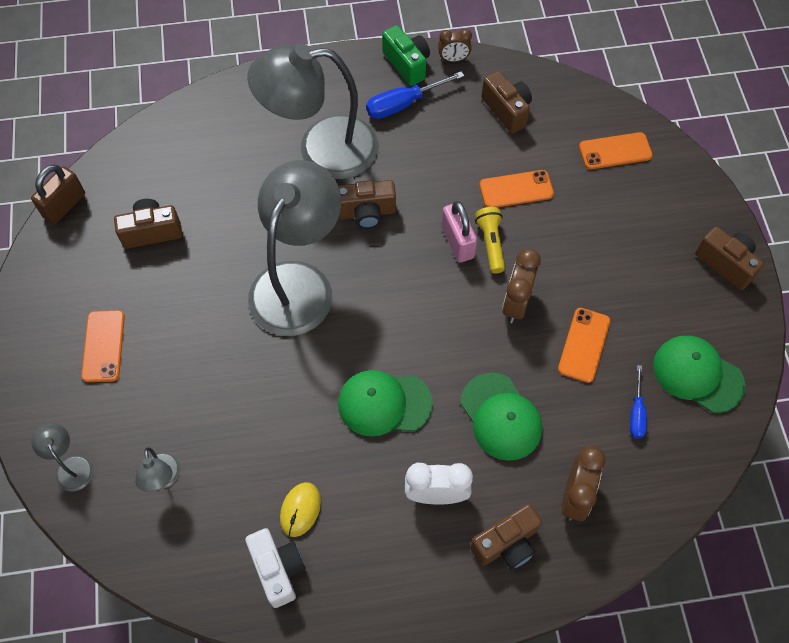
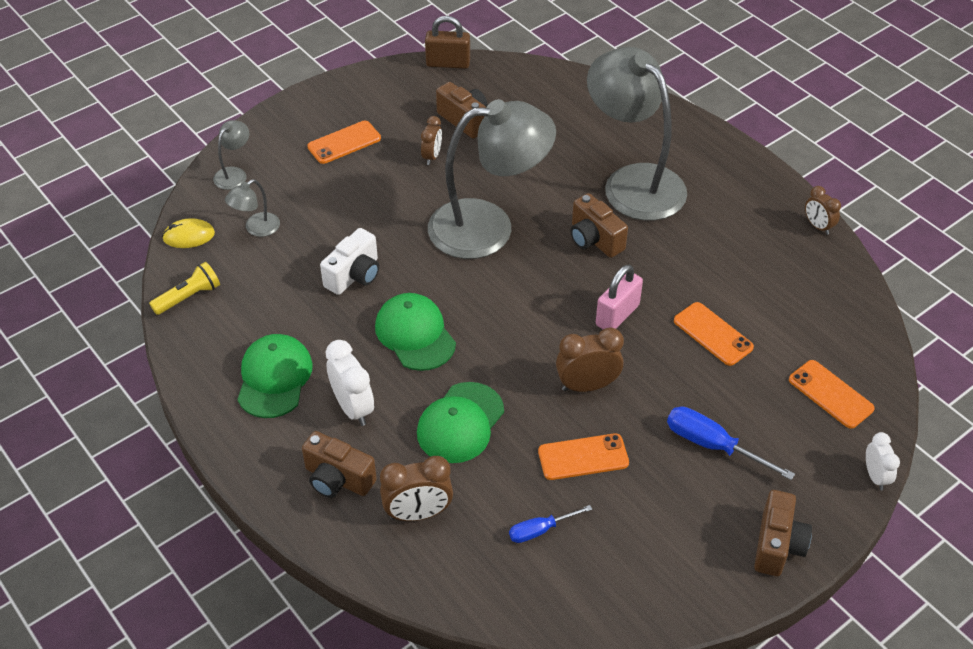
camera: 60 degrees right, 15 degrees down
(178, 282) = (432, 156): none -> brown clock
(278, 569) = (222, 332): white camera -> white camera (354, 275)
(300, 510) = (282, 323): yellow mouse -> yellow mouse (189, 236)
(403, 104) = (732, 214): blue screwdriver -> blue screwdriver (712, 445)
(407, 64) = (779, 197): green camera -> none
(490, 243) = (636, 340): yellow flashlight -> yellow flashlight (189, 297)
(507, 110) = (797, 289): brown camera -> none
(697, 374) = (622, 568): green cap -> green cap (274, 378)
(699, 170) = (875, 476): none -> white clock

